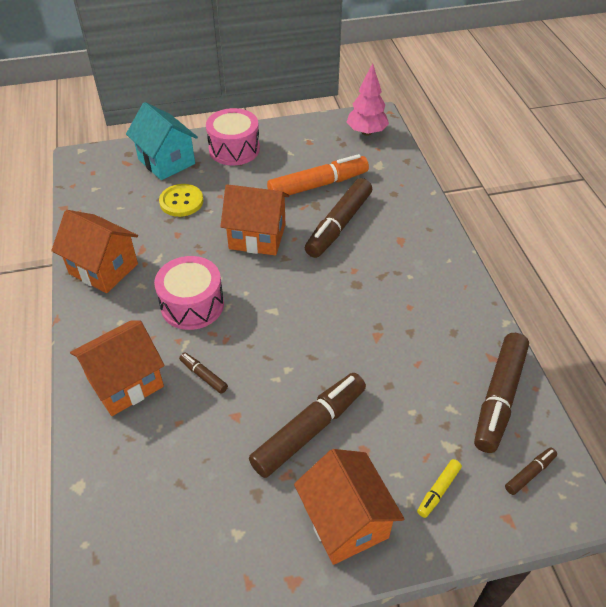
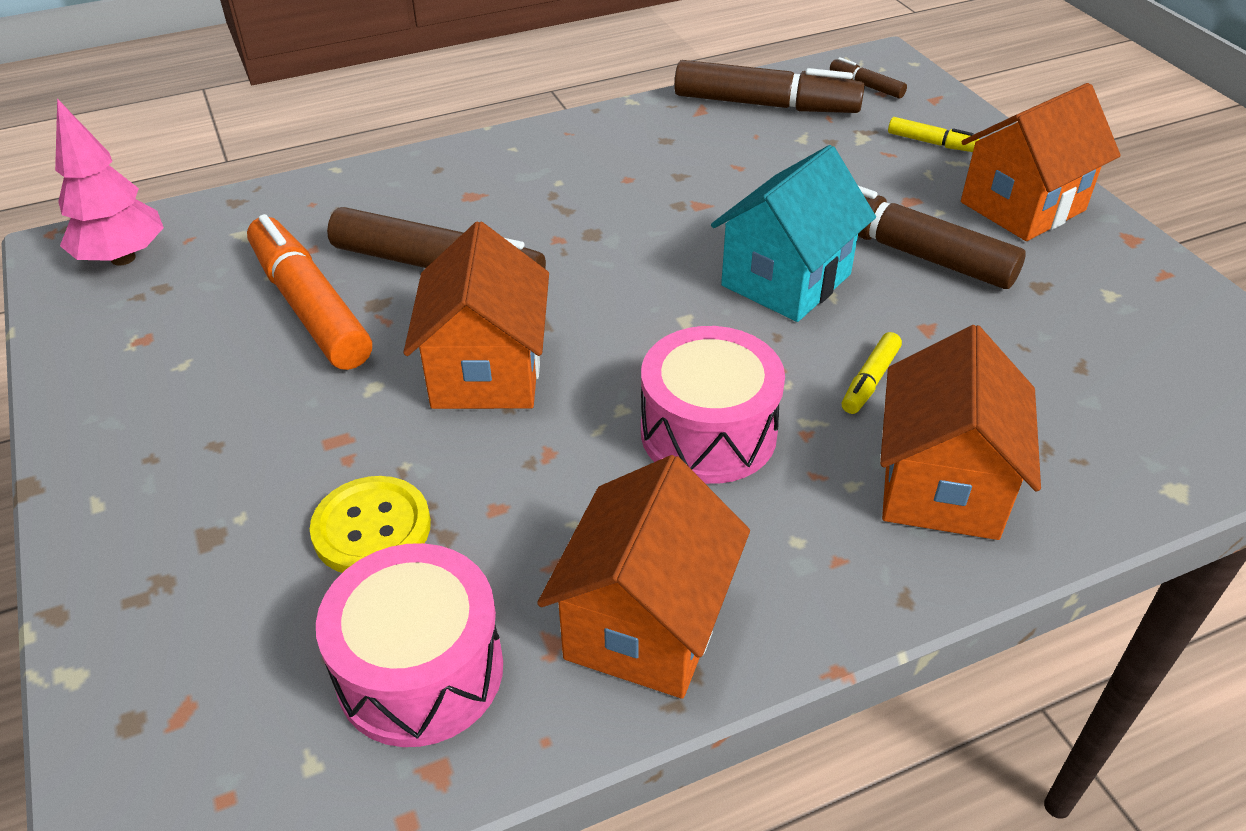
camera: 100 degrees left, 5 degrees down
(125, 383) = (941, 485): orange house -> orange house turned 60 degrees clockwise
(166, 161) = (189, 605): turquoise house -> turquoise house (786, 280)
(203, 376) = (870, 381): brown marker -> yellow marker
(234, 149) = (151, 467): pink drum -> pink drum (420, 670)

